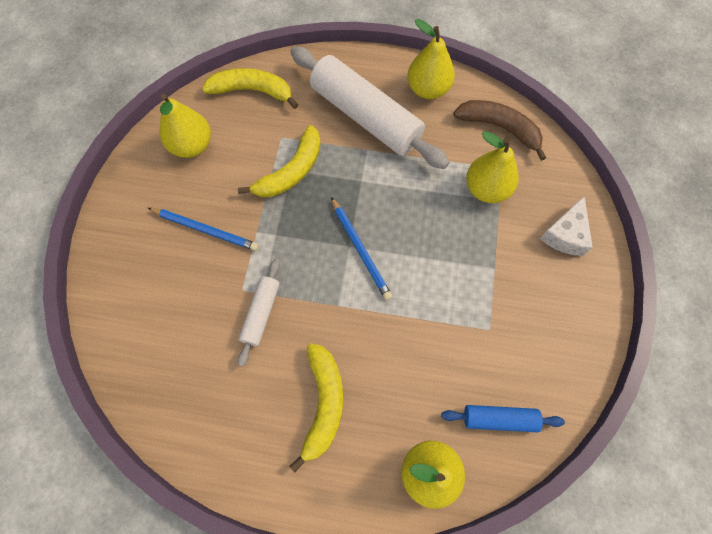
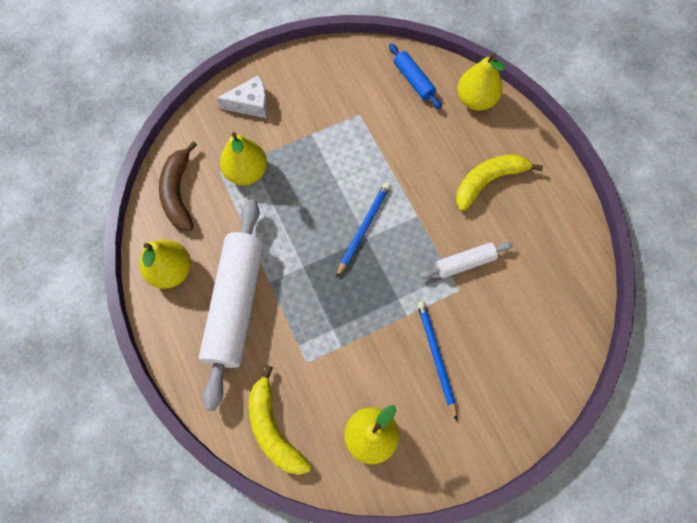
camera: 125 degrees left, 0 degrees up
(291, 171) = (333, 328): yellow banana -> none

